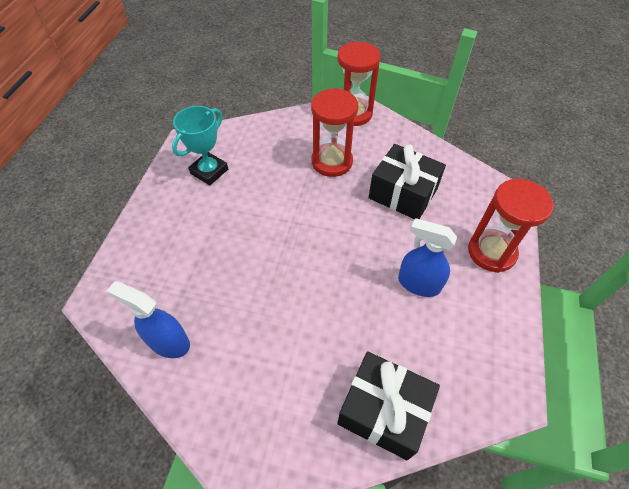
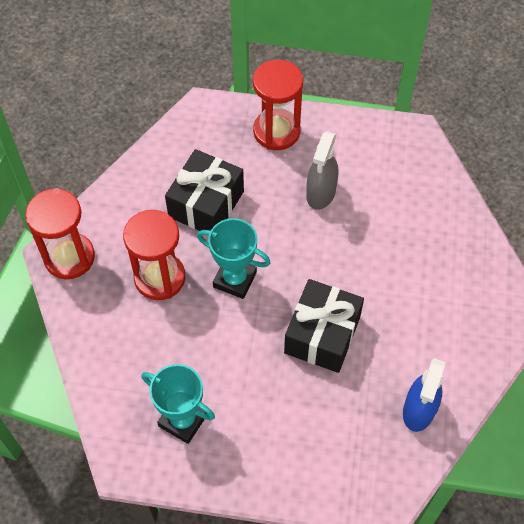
camera: 95 degrees left, 5 degrees up
(326, 209) = (235, 279): none -> turquoise trophy
(383, 411) = (447, 223): black gift -> black gift (322, 335)
(418, 283) = (321, 193): blue spray bottle -> grey spray bottle

